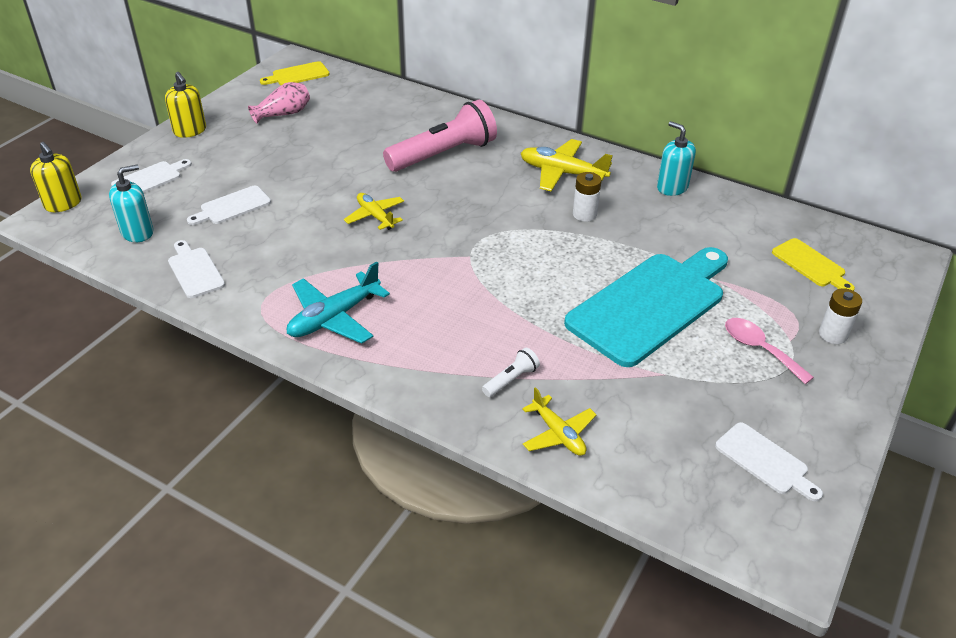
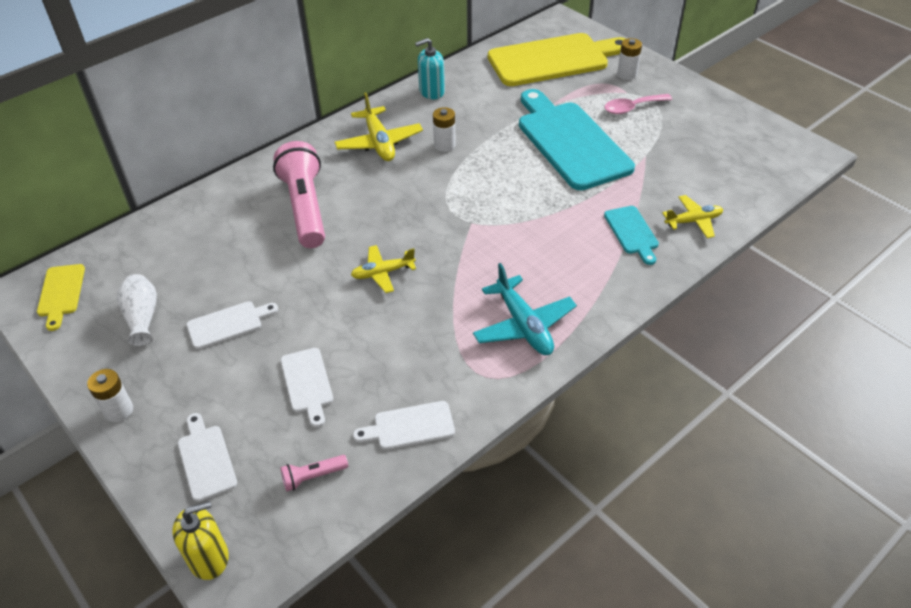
camera: 70 degrees left, 5 degrees up
(137, 232) = (313, 477): turquoise soap dispenser -> pink flashlight
(190, 131) = (119, 410): yellow soap dispenser -> white battery
(283, 114) = (142, 317): pink vase -> white vase
(511, 380) = (632, 232): white flashlight -> turquoise cutting board
(562, 173) = (379, 142): yellow plane -> yellow plane turned 60 degrees counterclockwise
(765, 461) = (733, 137): white cutting board -> white cutting board (228, 324)
(811, 265) = (553, 59): yellow cutting board -> yellow cutting board, size x2.20

